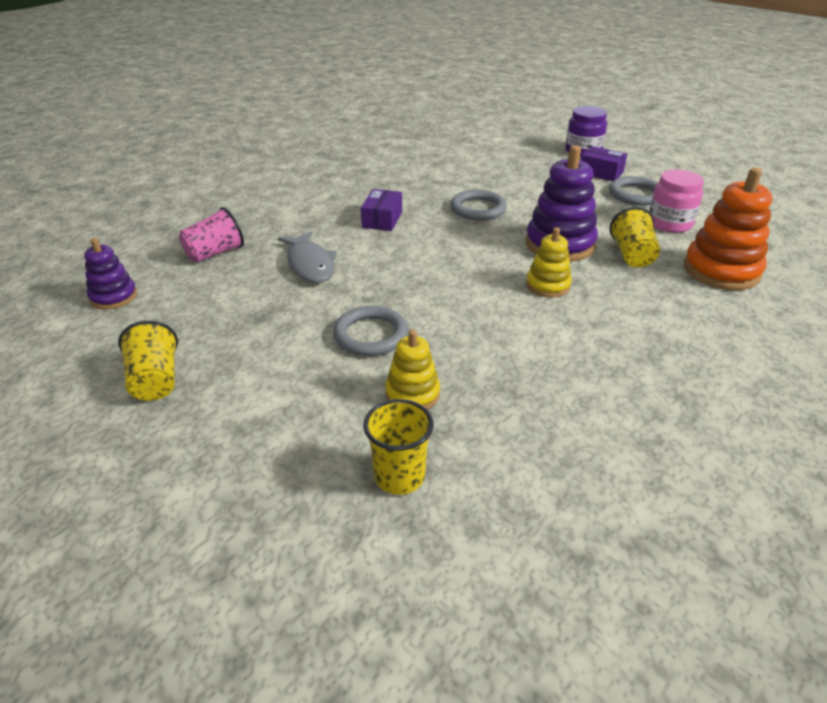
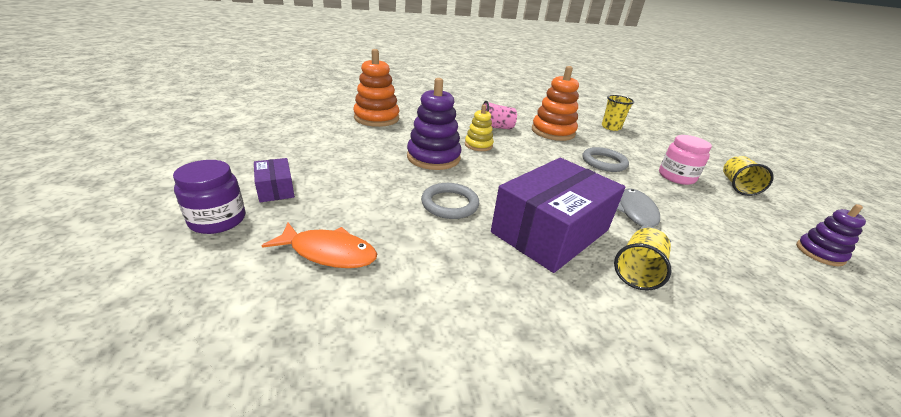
camera: 150 degrees left, 5 degrees down
(215, 253) = (738, 263): pink cup -> pink cup (495, 128)
(382, 219) = (550, 231): purple box -> purple box, size x2.24
(412, 394) = (593, 139): yellow stacking toy -> none
(492, 378) = (553, 132): none -> orange stacking toy
(500, 161) = (329, 252): none -> orange fish
(632, 255) = (403, 138): yellow cup -> yellow cup (638, 271)
(635, 194) = (306, 161): grey ring -> none
(669, 223) = (340, 140): pink jar -> pink jar (676, 177)

